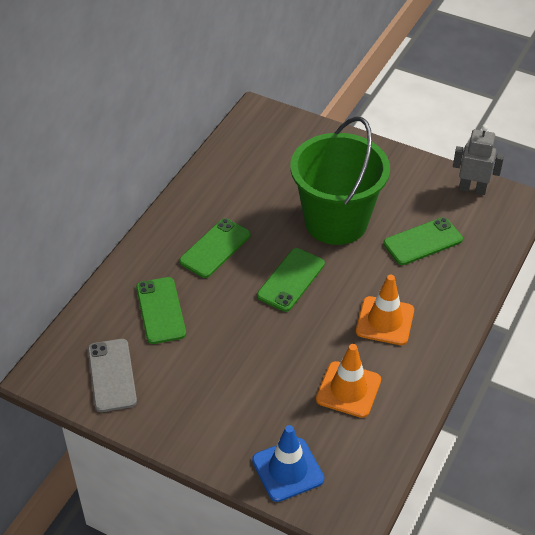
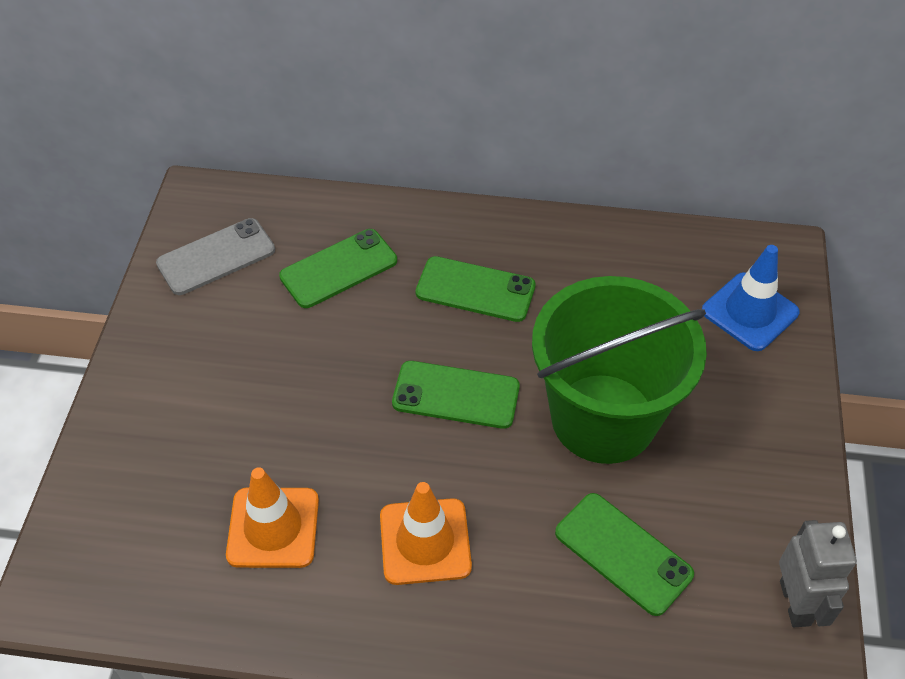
camera: 70 degrees right, 5 degrees up
(288, 470) = (112, 491): blue traffic cone -> blue traffic cone (749, 312)

